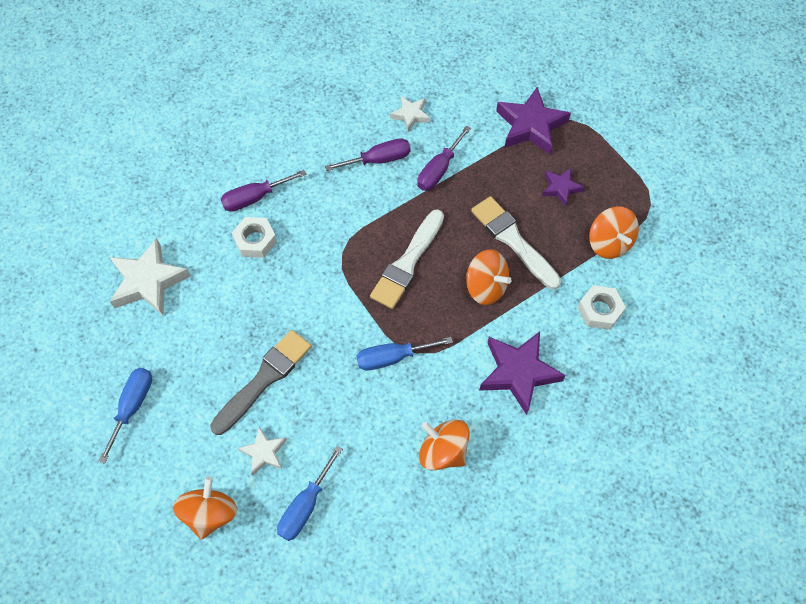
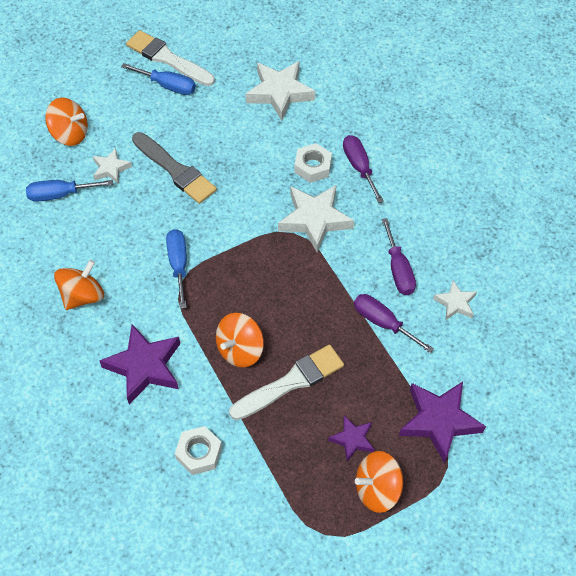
camera: 95 degrees right, 5 degrees down
(305, 506) = (60, 194): blue screwdriver -> blue screwdriver turned 45 degrees counterclockwise
(325, 234) = (314, 220): none -> white star
(407, 263) = (275, 285): white brush -> white brush (167, 59)
(609, 243) = (277, 478): orange spinning top -> orange spinning top (377, 489)

